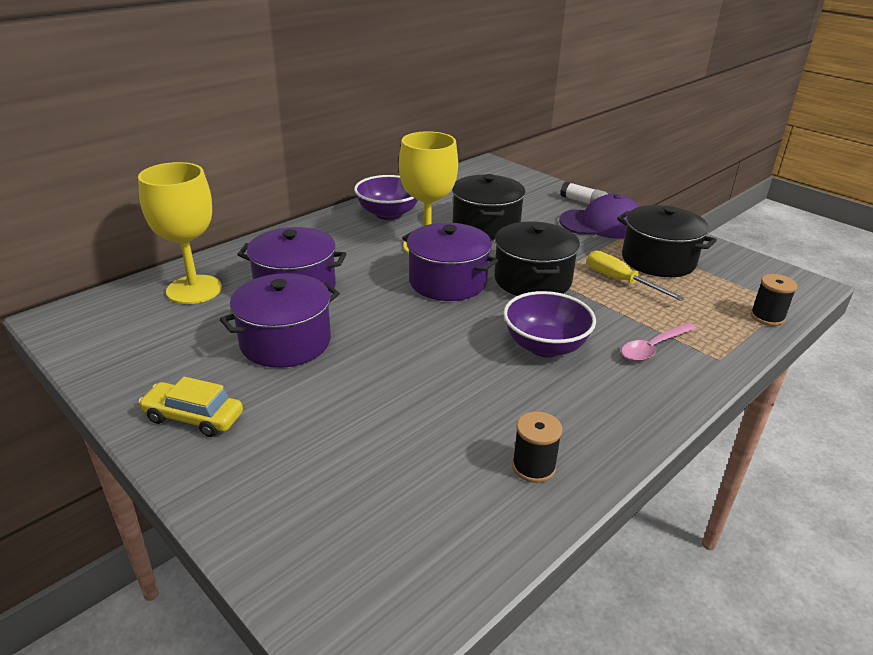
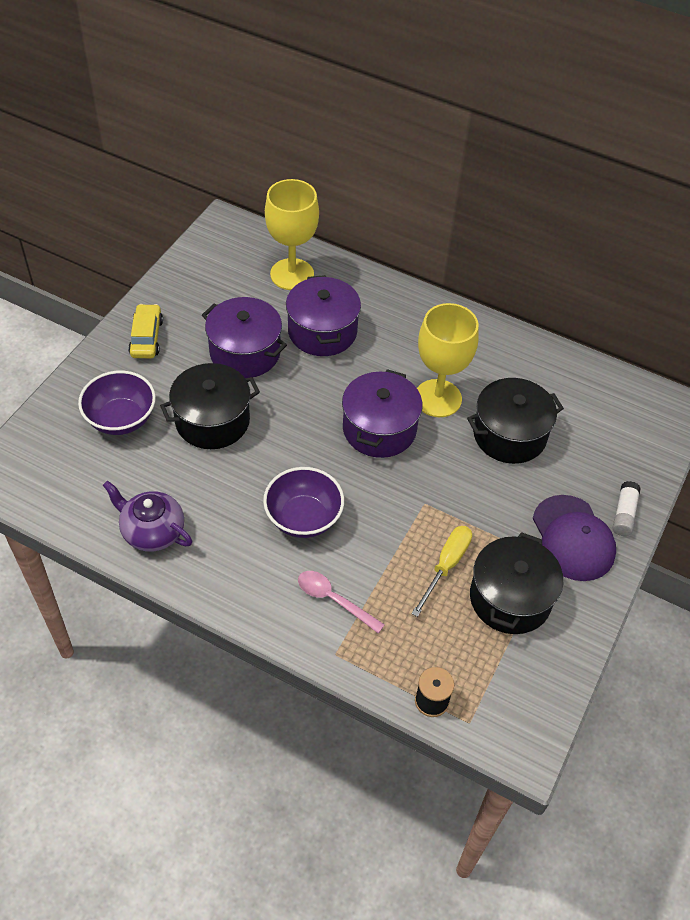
camera: 70 degrees right, 20 degrees up
(388, 214) = (490, 352): purple bowl -> purple bowl (121, 419)
(532, 280) = (413, 492): black pot -> black pot (212, 421)
(533, 467) = (152, 531): black spool -> purple teapot

